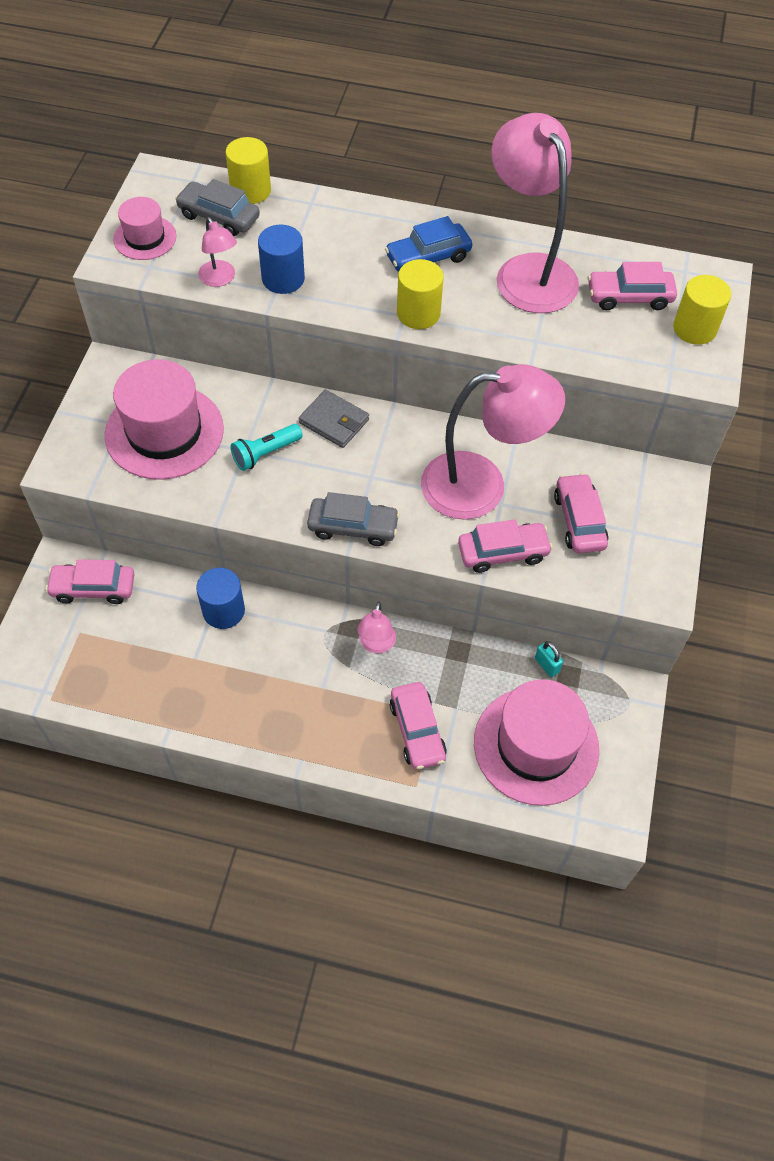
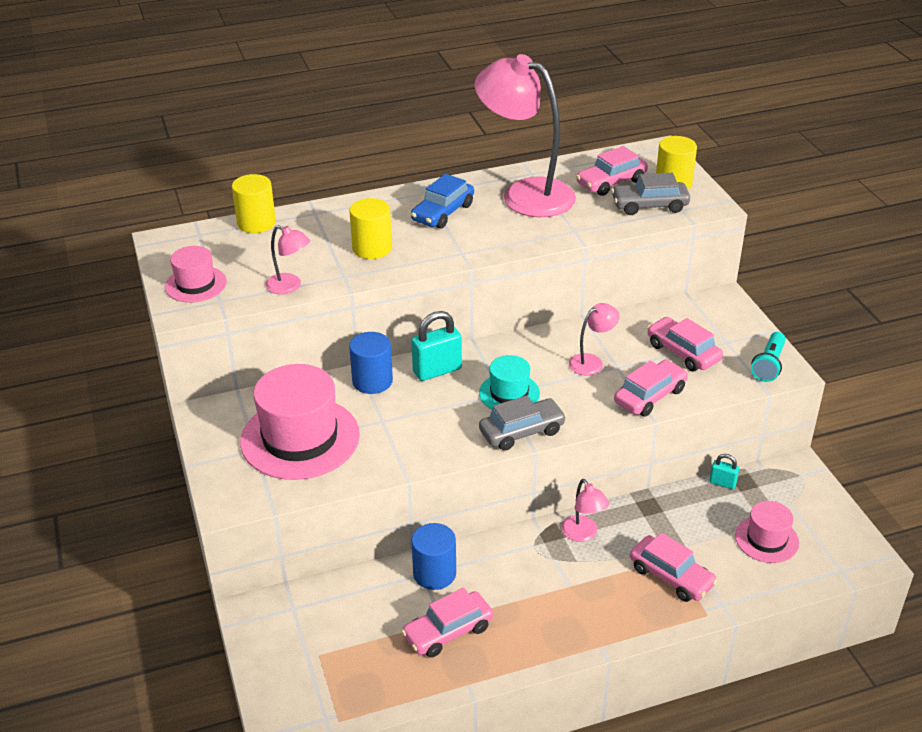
camera: 30 degrees left, 20 degrees down
(93, 588) = (301, 615): pink car -> pink car (448, 632)
(219, 217) = (246, 248): grey car -> grey car (649, 206)
(265, 453) = (402, 415): turquoise flashlight -> turquoise flashlight (768, 365)
(283, 279) = (342, 267): blue cylinder -> blue cylinder (372, 381)
(334, 421) = (437, 370): grey wallet -> turquoise padlock
(376, 480) = (509, 393): none -> turquoise hat
(418, 313) = (471, 248): yellow cylinder -> yellow cylinder (372, 248)
(481, 485) = (591, 362): pink lamp -> pink lamp, size x0.45
(536, 745) = (766, 539): pink hat -> pink hat, size x0.53

